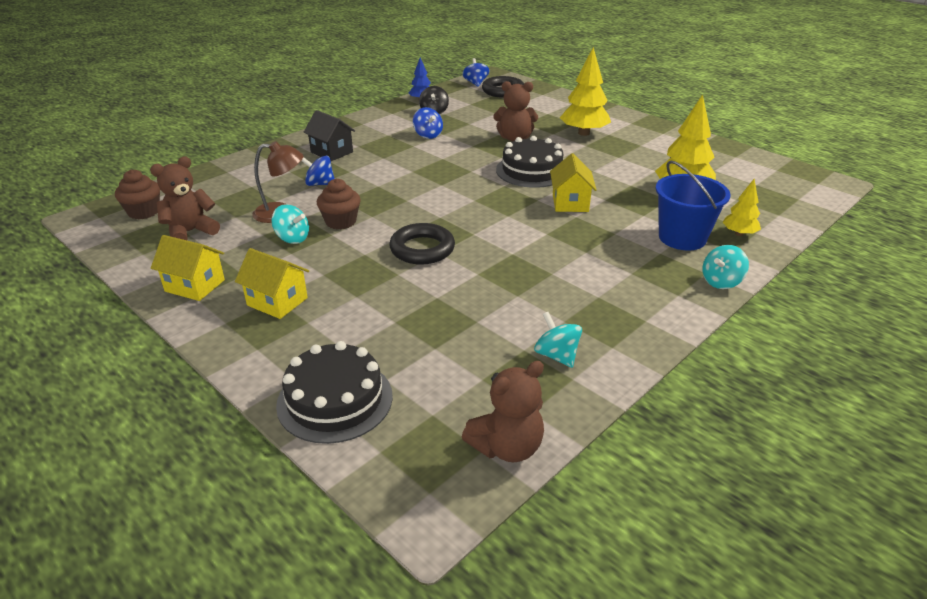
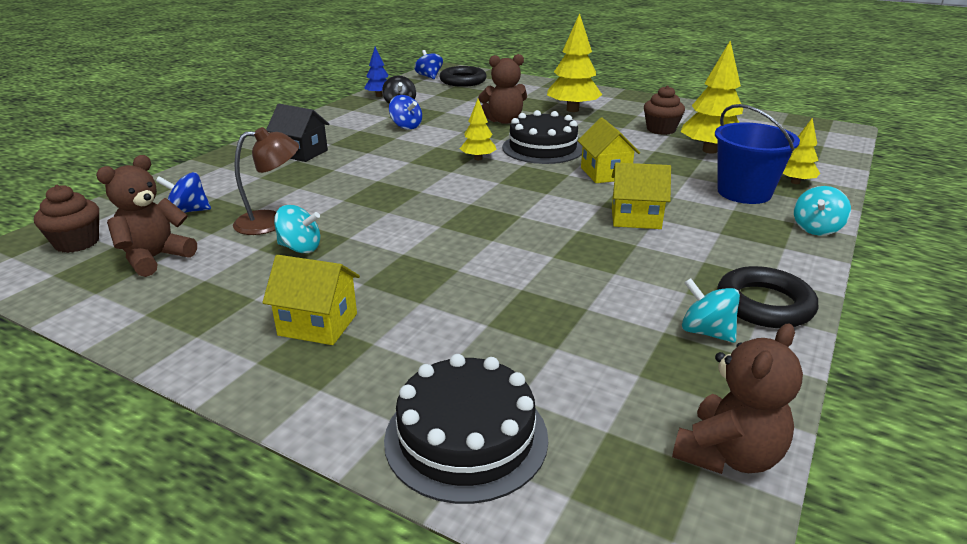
camera: 15 degrees left, 5 degrees down
(195, 285) = (190, 322): yellow house -> yellow house (636, 218)
(320, 184) = (304, 186): blue spinning top -> blue spinning top (188, 211)
(341, 222) = (353, 222): brown cupcake -> brown cupcake (661, 129)
(422, 249) = (470, 239): black ring -> black ring (764, 304)
(470, 175) = (478, 158): none -> yellow tree

